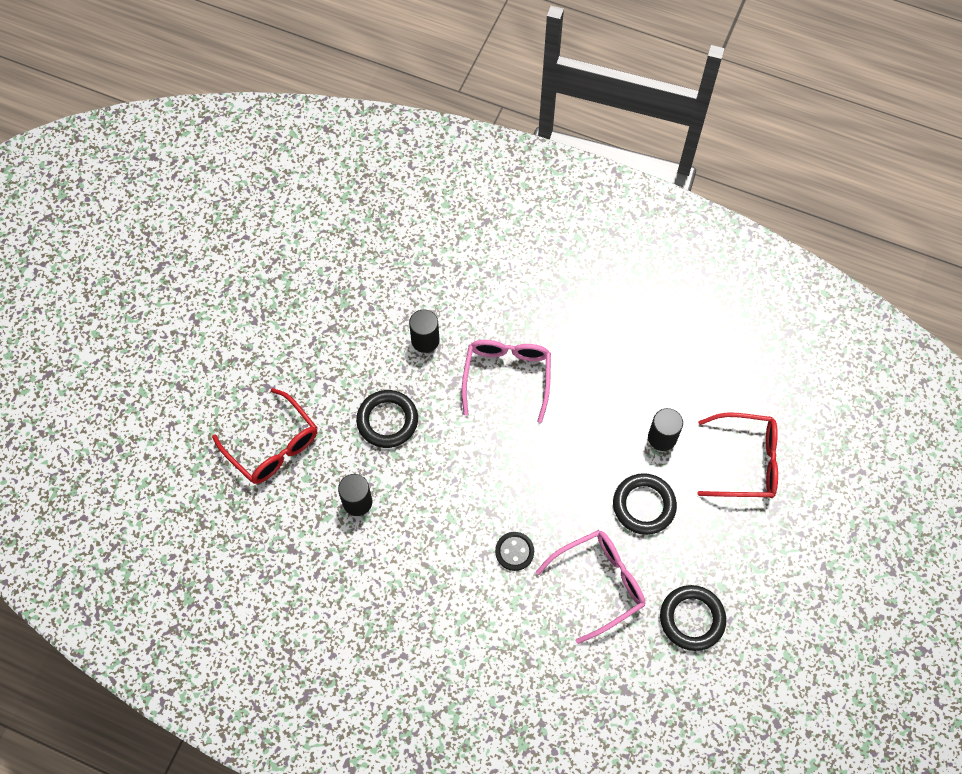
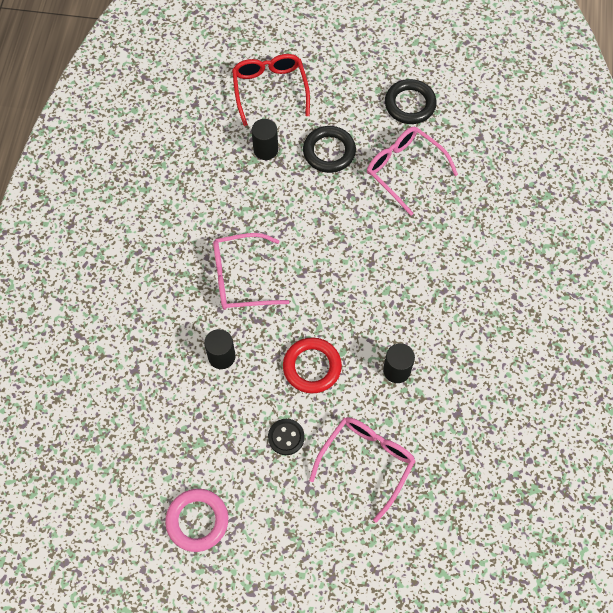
camera: 105 degrees left, 0 degrees up
(272, 287) = (197, 521): none -> pink ring
(273, 446) = (366, 462): red glasses -> pink glasses
(387, 421) = (312, 367): black ring -> red ring
(514, 551) = (399, 235): black button -> black button (286, 437)

